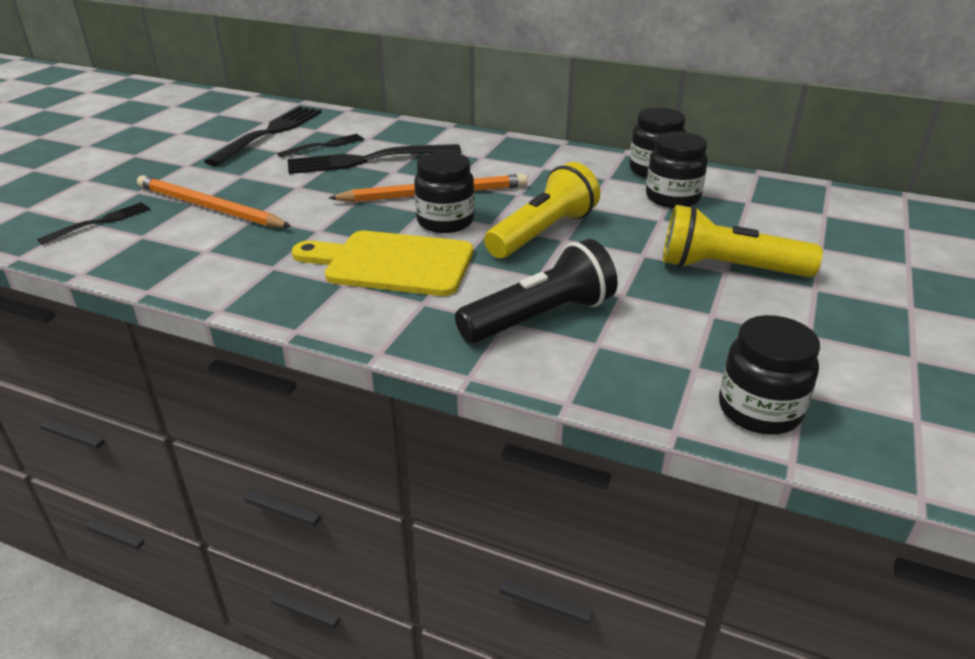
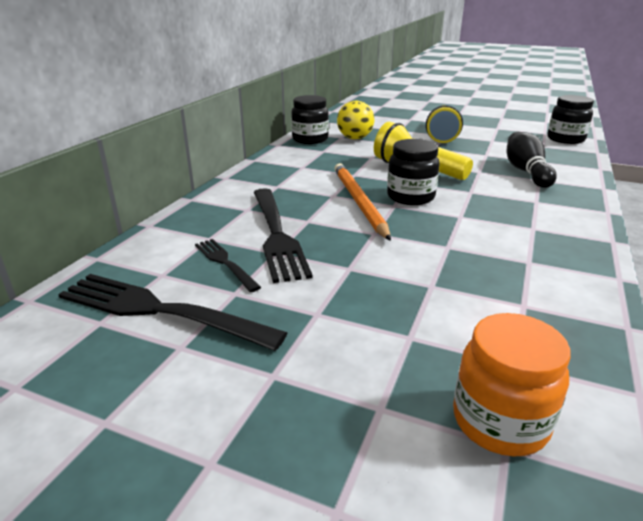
camera: 90 degrees left, 5 degrees down
(100, 222) = (500, 421): black fork -> orange jar
(209, 207) = (418, 322): orange pencil -> none
(392, 263) = (489, 213): yellow cutting board -> none
(540, 317) = (526, 172): black flashlight -> black bowling pin
(672, 198) = (355, 138): black jar -> yellow ball

